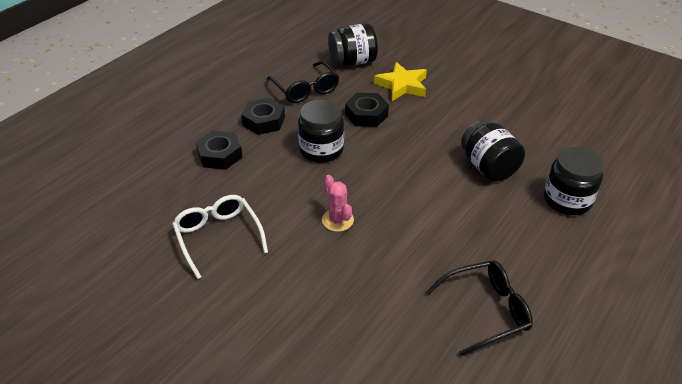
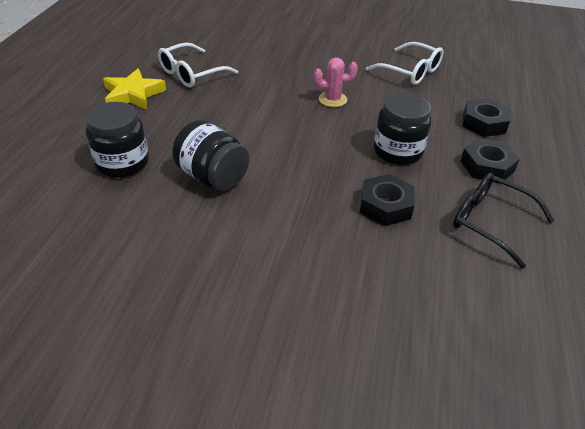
camera: 155 degrees right, 0 degrees up
(337, 220) = (332, 99): pink cactus -> pink cactus turned 45 degrees counterclockwise
(352, 62) = (479, 297): black jar -> none
(402, 85) = (373, 269): yellow star -> yellow star (133, 94)
(486, 310) = (191, 73): black glasses -> white glasses

